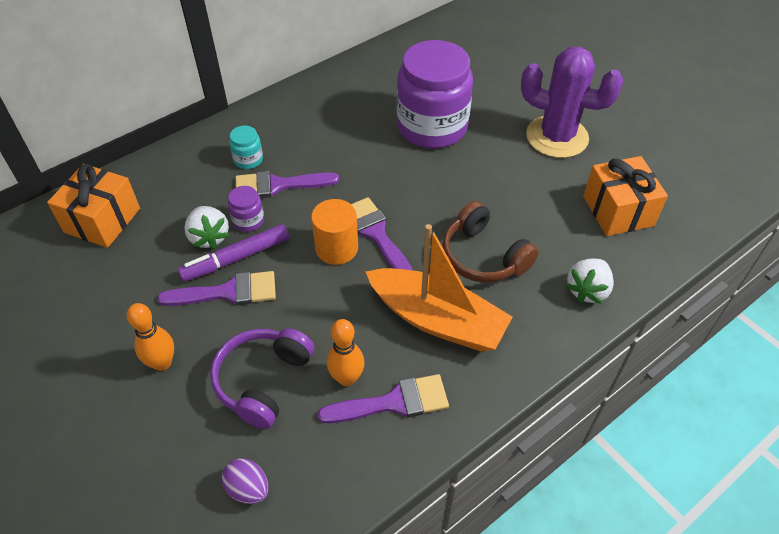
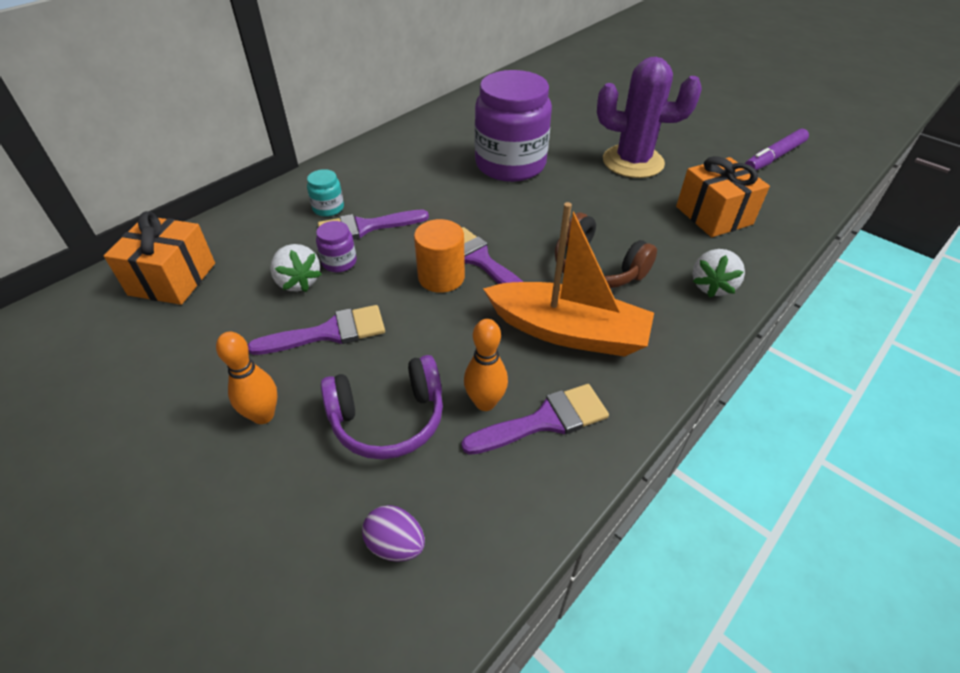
camera: 10 degrees left, 5 degrees down
(236, 258) = (332, 298): purple marker -> purple marker (773, 157)
(263, 381) = (388, 418): purple headphones -> purple headphones turned 120 degrees counterclockwise

